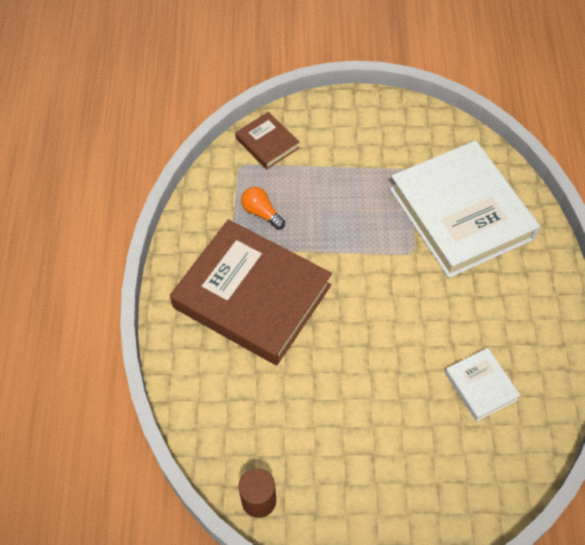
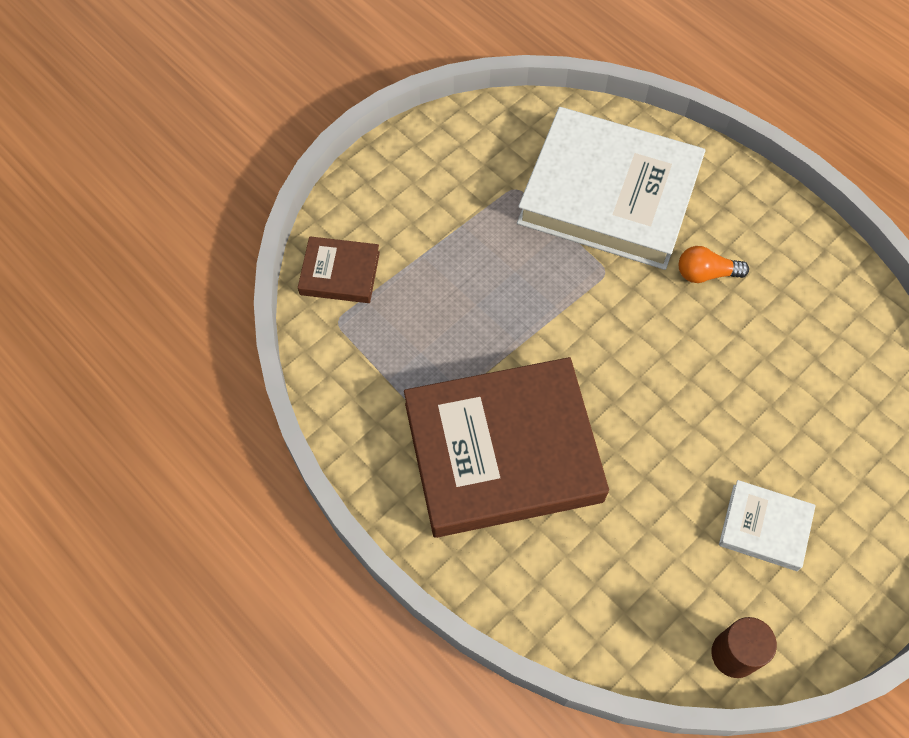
camera: 45 degrees left, 5 degrees up
(261, 213) = (416, 354): orange light bulb -> orange light bulb (705, 273)
(481, 386) = (801, 352): white book -> white book (764, 527)

